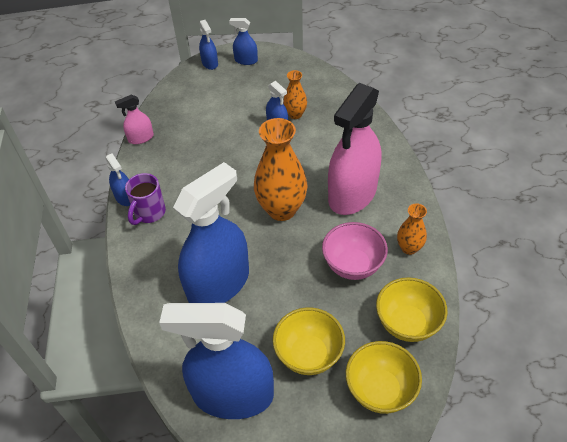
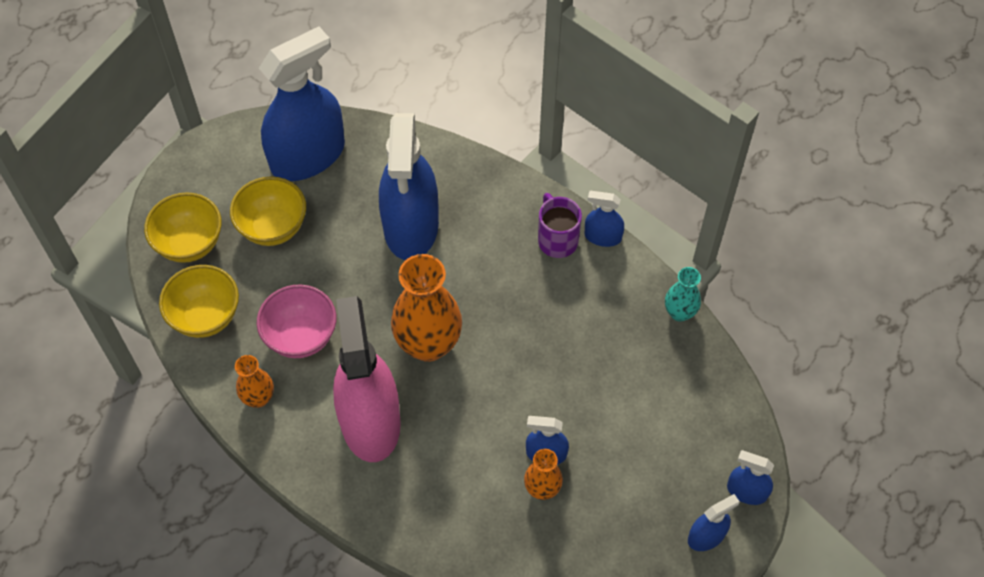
camera: 135 degrees right, 10 degrees up
(141, 138) = (679, 312): pink spray bottle -> turquoise vase

